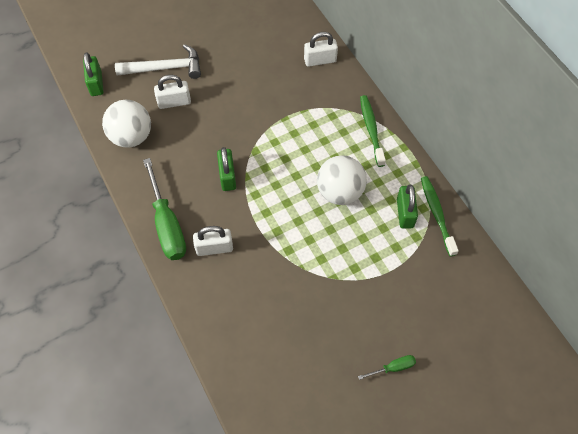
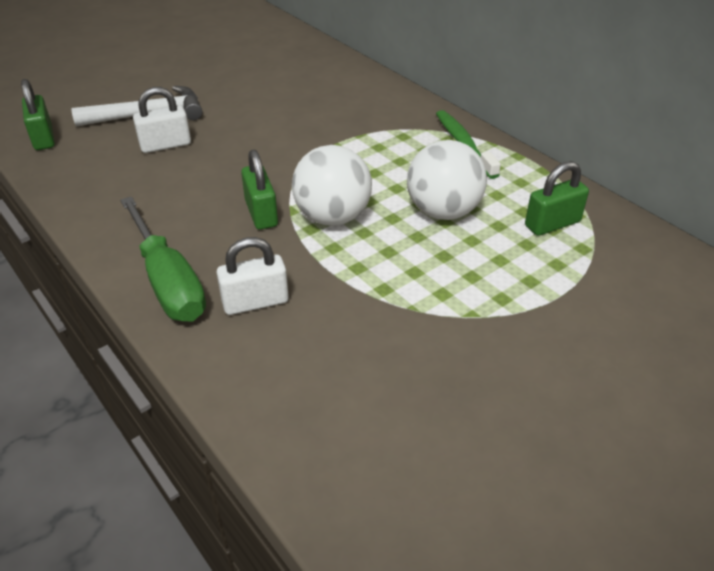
camera: 10 degrees left, 20 degrees down
(131, 137) = (100, 186): white ball -> white ball (332, 217)
(320, 60) = (368, 89): white padlock -> none
(393, 368) = (631, 432): green screwdriver -> none
(405, 213) = (552, 224): green padlock -> green padlock turned 75 degrees clockwise
(437, 214) = (601, 220): green toothbrush -> none

